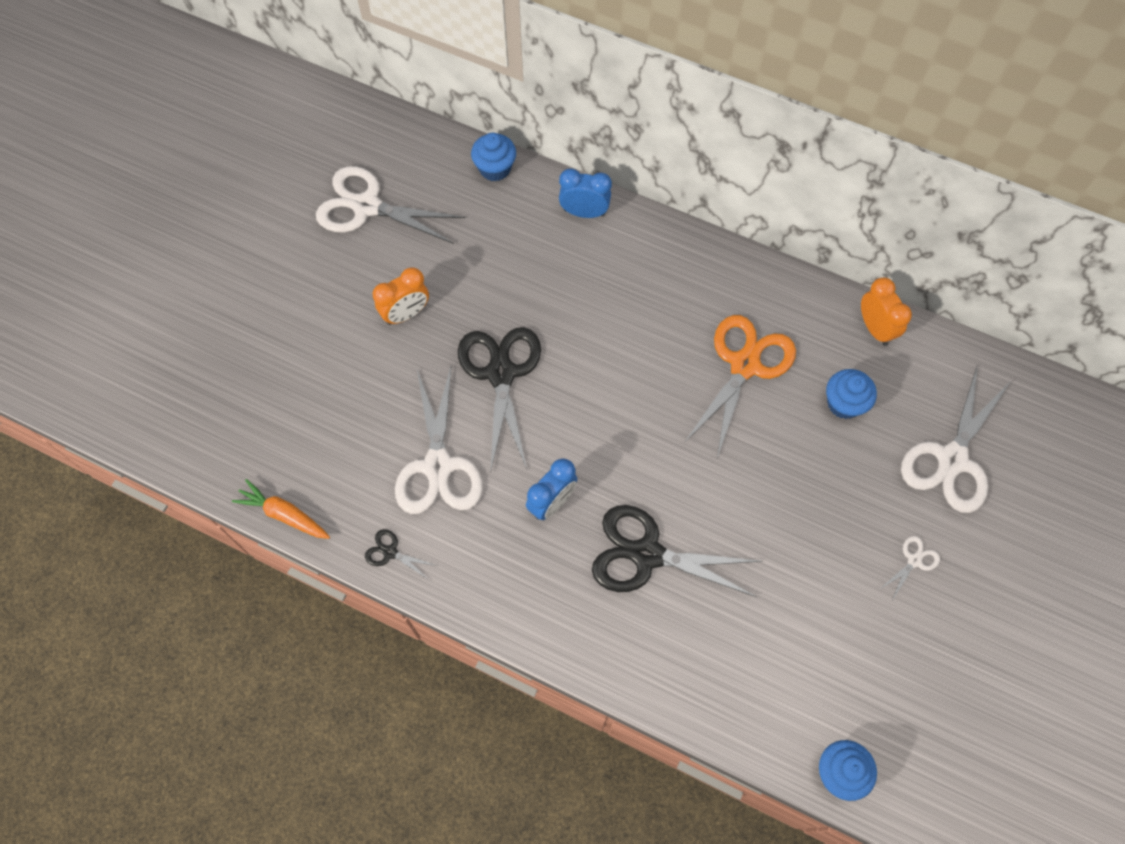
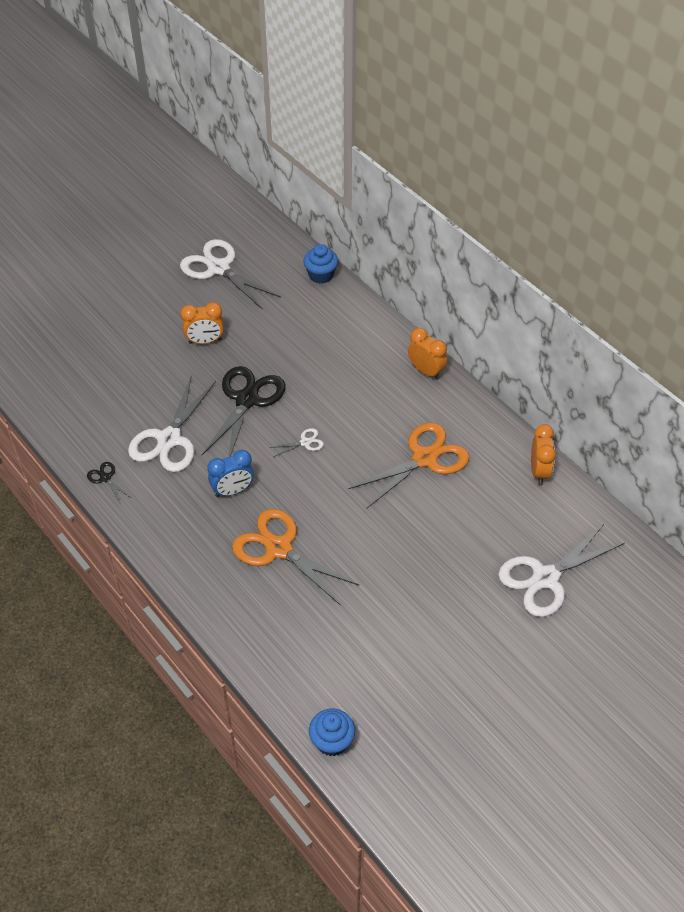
camera: 25 degrees right, 15 degrees down
(284, 514) = (51, 429): orange carrot -> none
(584, 212) = (367, 323): blue clock -> none
(647, 554) = (279, 548): black scissors -> orange scissors
(685, 250) = (426, 371): none -> orange clock
(844, 403) = (484, 510): blue cupcake -> none
(914, 560) = (474, 631): white scissors -> white scissors (305, 442)

